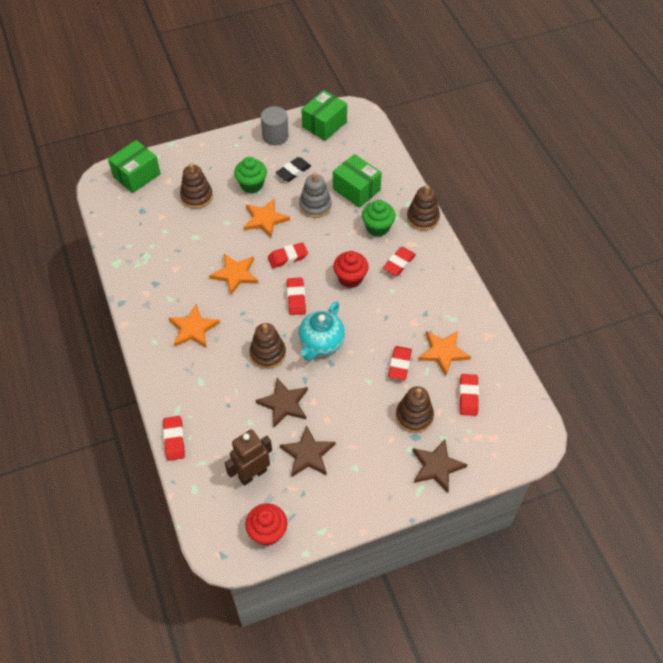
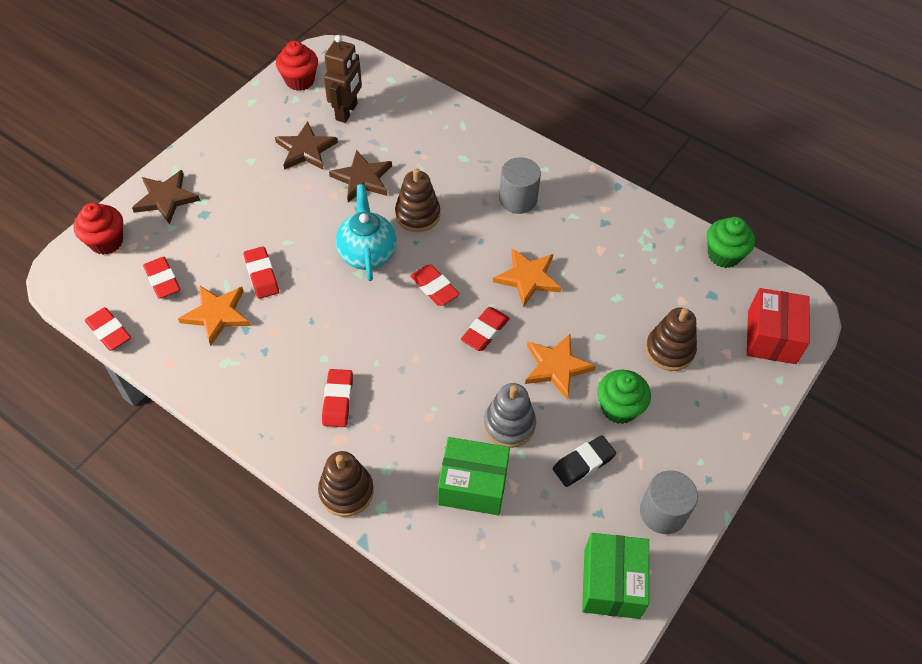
camera: 145 degrees right, 0 degrees up
(137, 175) = (771, 337): green box -> red box
(174, 440) = (442, 103): red eraser -> red eraser (109, 332)
(193, 329) = (518, 199): orange star -> grey cylinder
(293, 171) = (583, 463): black eraser -> black eraser turned 45 degrees clockwise
(350, 278) = (387, 346): red cupcake -> red cupcake (106, 242)
(377, 227) = (401, 439): green cupcake -> green cupcake (723, 255)
(414, 416) = (215, 232): brown stacking toy -> none

